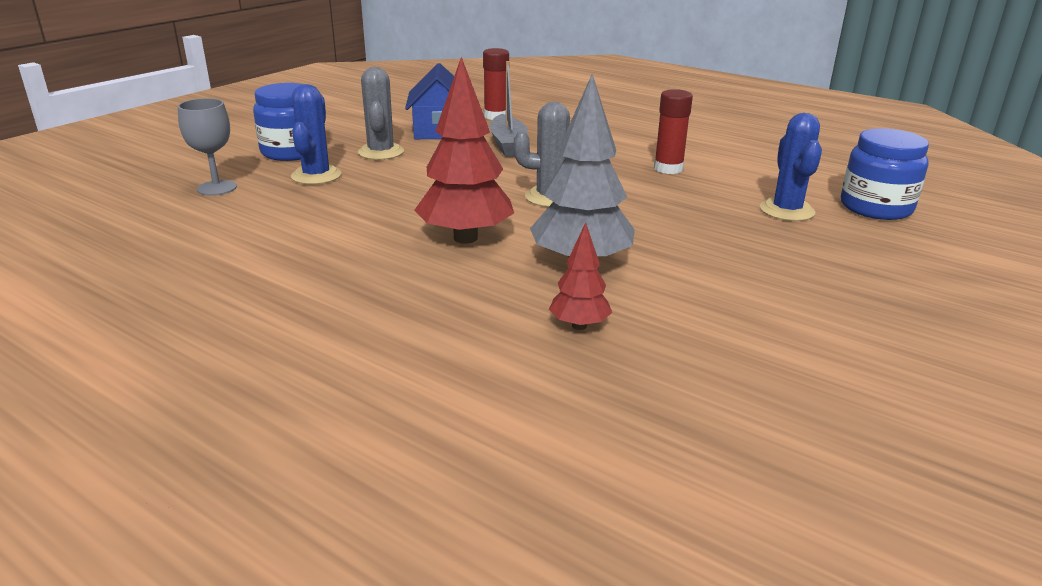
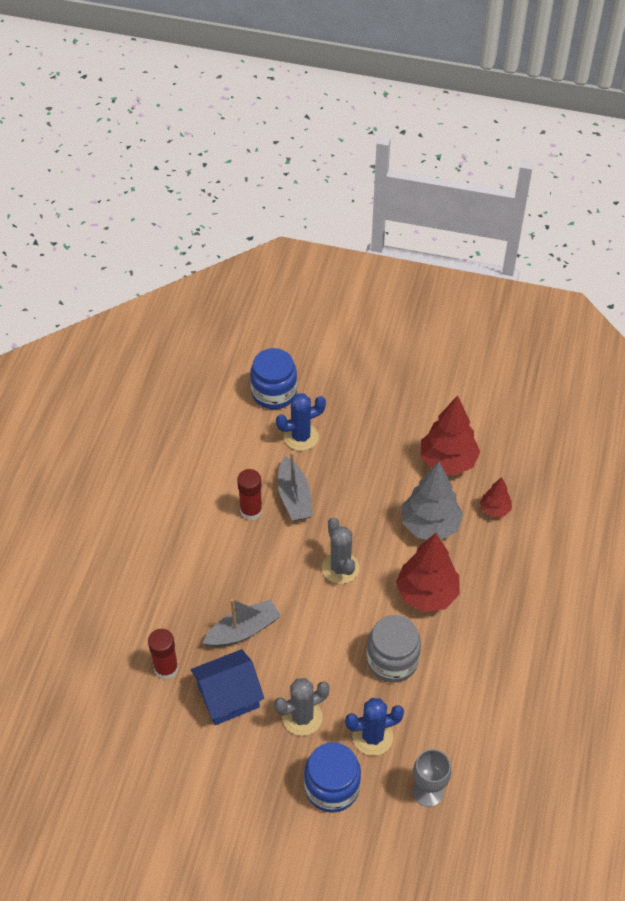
camera: 110 degrees left, 25 degrees up
(393, 201) = (392, 660): none -> grey jar
(678, 191) = (294, 497): none -> grey boat
(707, 307) = (447, 461): none -> red tree

